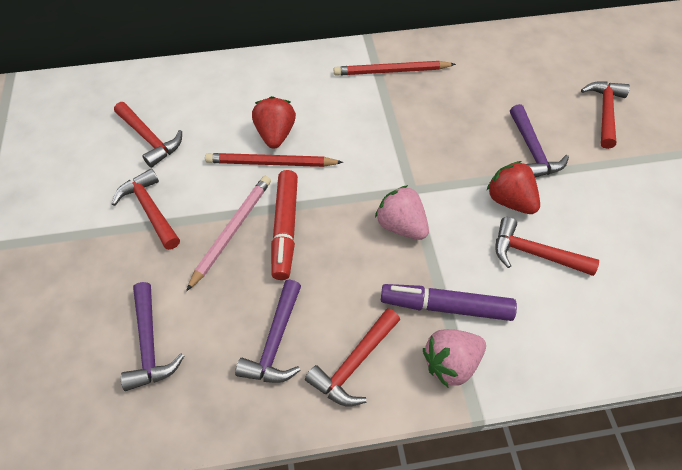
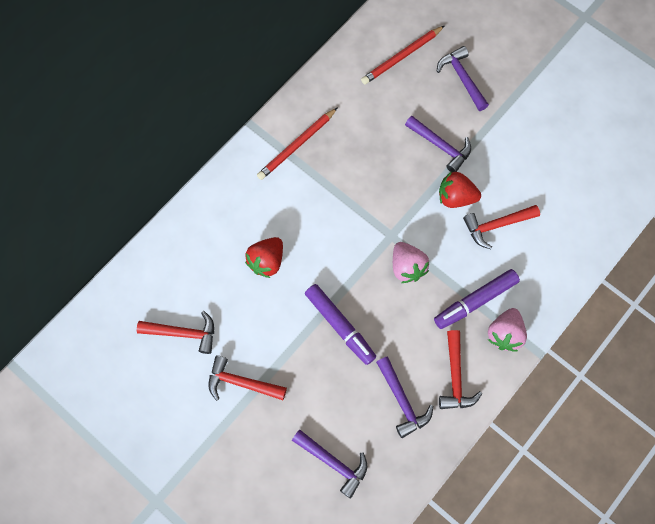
camera: 40 degrees left, 15 degrees up
(232, 231) = (309, 354): pink pencil -> none
(271, 163) = (285, 285): red pencil -> red pencil (402, 56)
(275, 134) = (266, 261): red strawberry -> red strawberry turned 105 degrees counterclockwise
(285, 229) = (340, 326): red marker -> purple marker
(401, 226) = (407, 267): pink strawberry -> pink strawberry turned 120 degrees counterclockwise
(605, 112) = (462, 78): red hammer -> purple hammer

